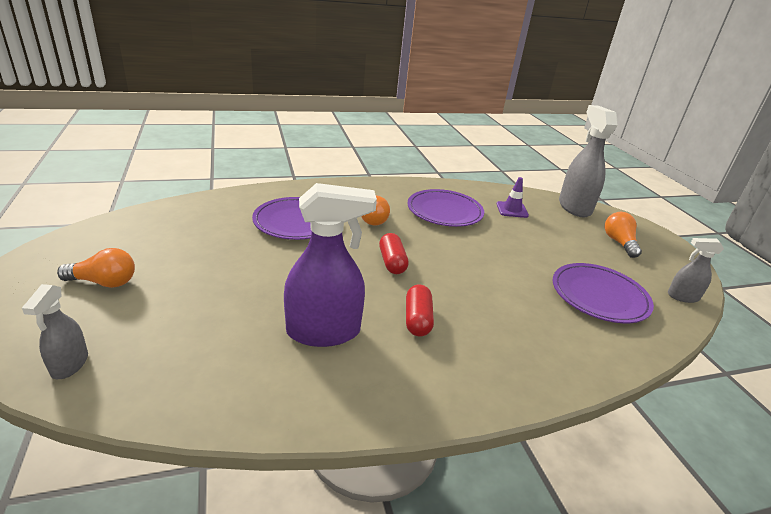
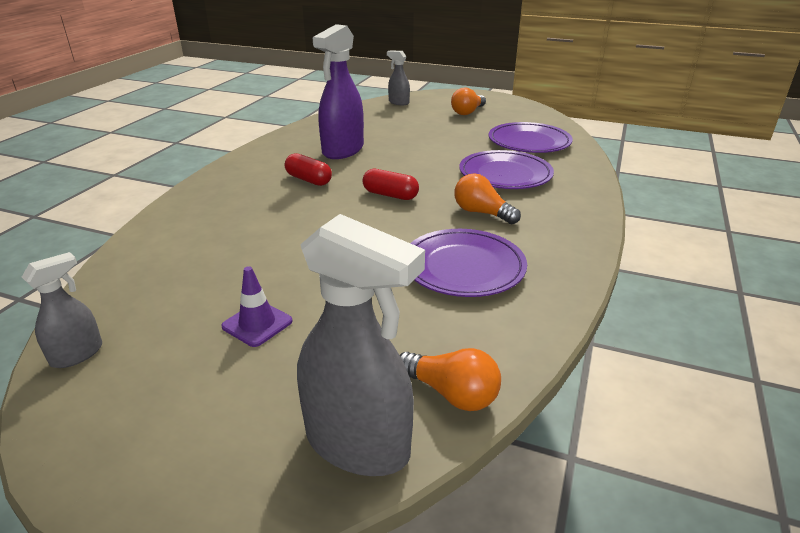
camera: 130 degrees right, 0 degrees up
(512, 210) = (419, 338): purple traffic cone -> purple traffic cone (257, 324)
(599, 296) = (189, 282): purple plate -> purple plate (529, 142)
(619, 243) = (213, 401): orange light bulb -> orange light bulb (451, 393)

